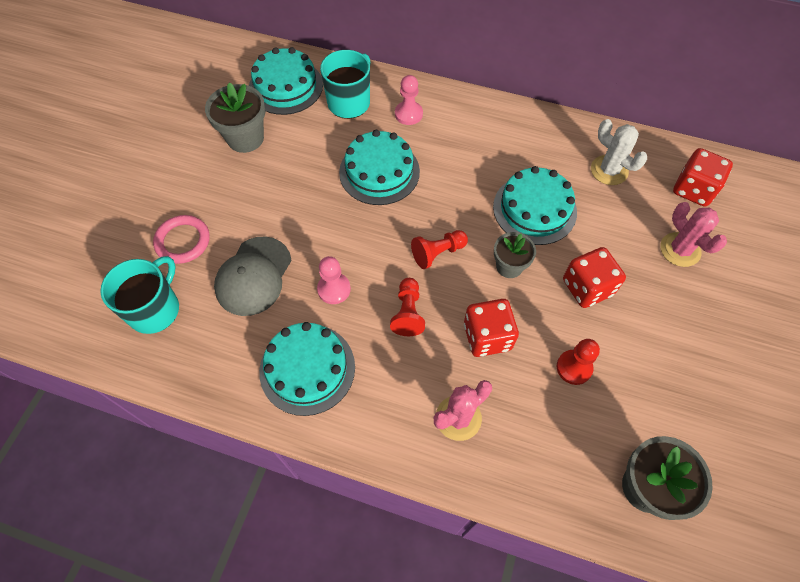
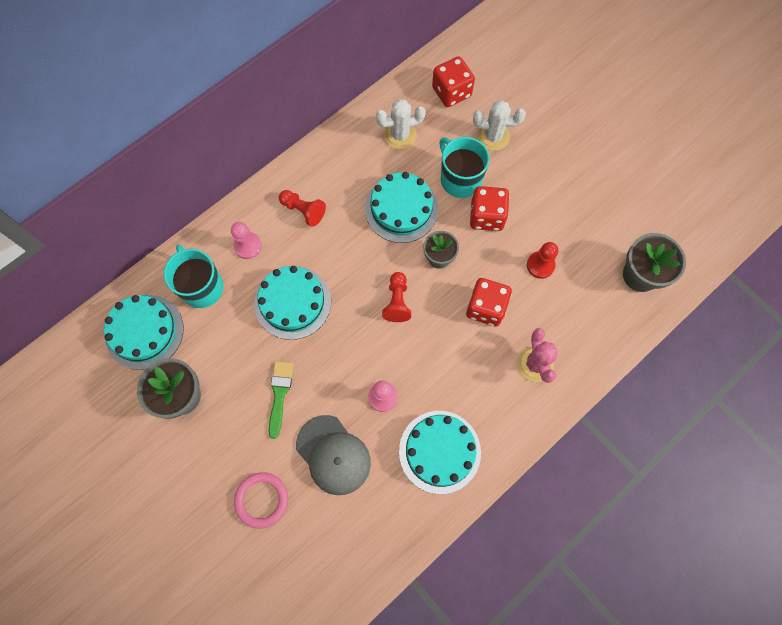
camera: 60 degrees left, 10 degrees up
(155, 309) = (317, 551): turquoise mug -> turquoise mug (460, 179)
(287, 205) = (279, 394): none -> green brush
(408, 313) = (435, 352): red pawn -> red pawn (303, 211)
(680, 250) = (493, 136): pink cactus -> white cactus

